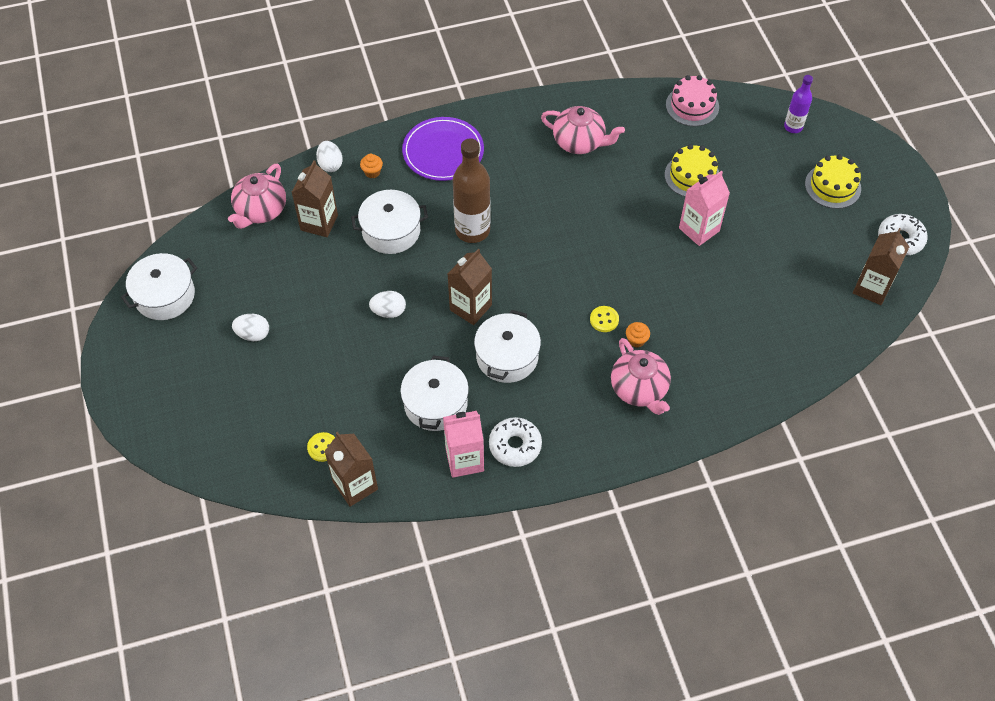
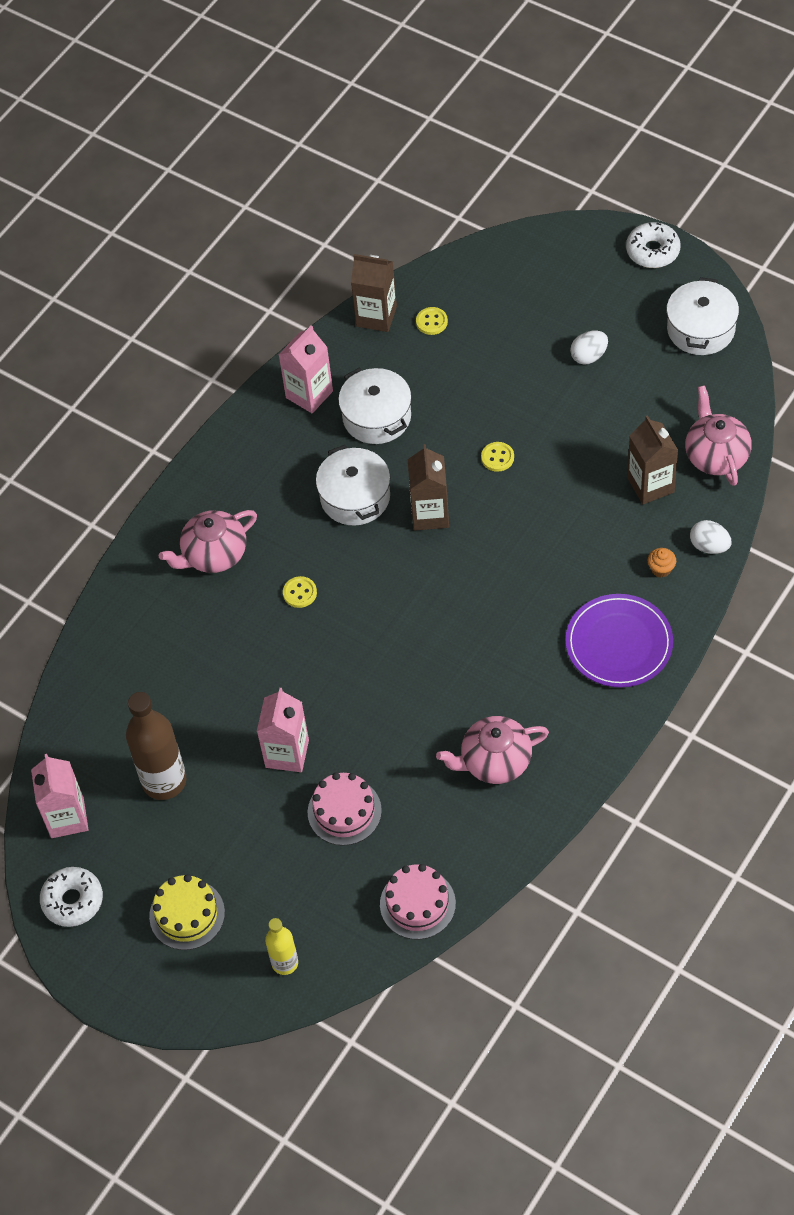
camera: 145 degrees right, 0 degrees up
(389, 311) = (497, 457): white egg -> yellow button
(391, 231) = (577, 527): white pot -> none
(472, 230) = (503, 585): brown bottle -> brown bottle (164, 781)
(515, 446) = (278, 434): white donut -> white donut (653, 251)
(636, 340) = (254, 596): orange cupcake -> none
(639, 389) = (214, 554): pink teapot -> pink teapot turned 60 degrees counterclockwise
(692, 176) = (344, 811): yellow cake -> pink cake
(793, 127) = (285, 963): purple bottle -> yellow bottle
(871, 288) = (67, 818): brown carton -> pink carton

